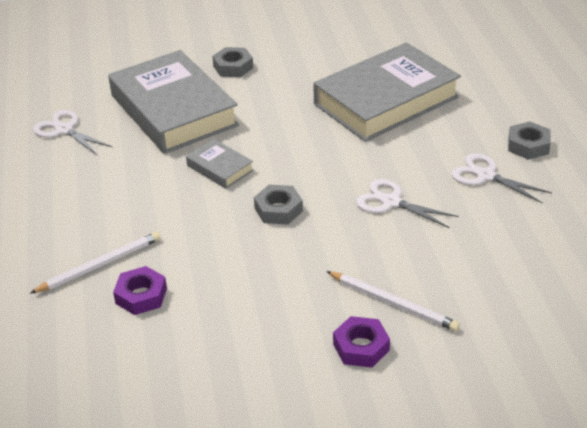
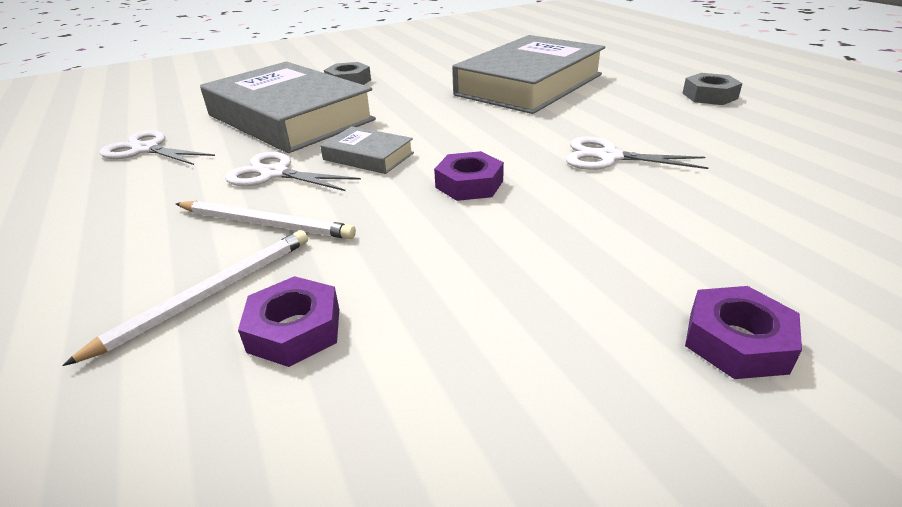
camera: 15 degrees left, 5 degrees down
(278, 209) = (469, 184): grey nut -> purple nut
(393, 303) = (721, 265): white pencil -> white pencil (266, 224)
(485, 175) = (693, 122): white scissors -> white scissors (275, 174)

